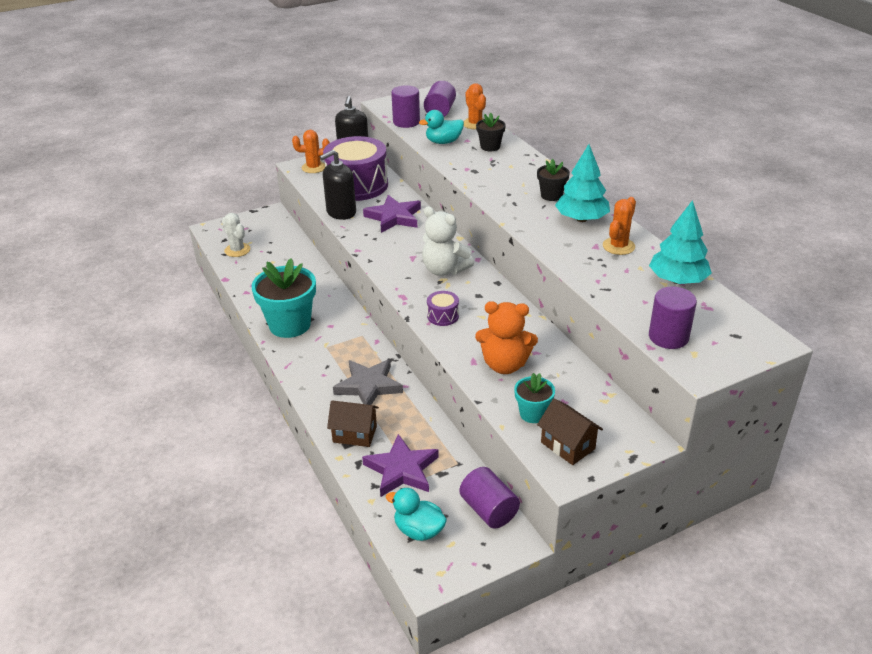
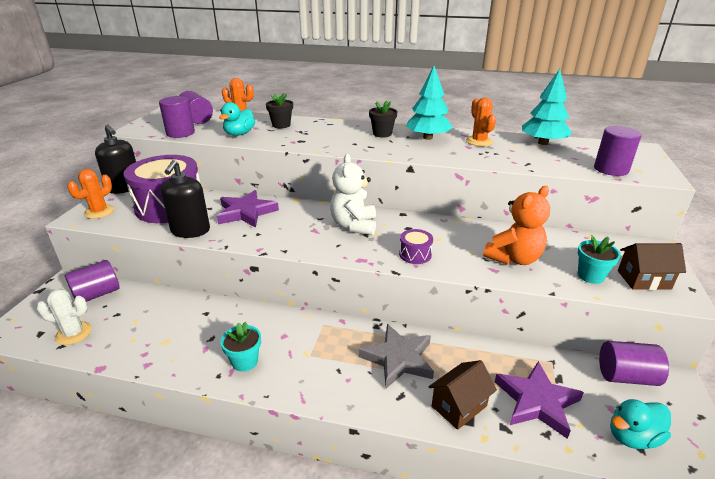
camera: 50 degrees left, 5 degrees down
(276, 231) = (97, 294): none -> purple cylinder
(290, 325) = (245, 361): turquoise flower pot -> turquoise flower pot, size x0.51
(444, 270) = (354, 225): white teddy bear -> white teddy bear turned 105 degrees clockwise

